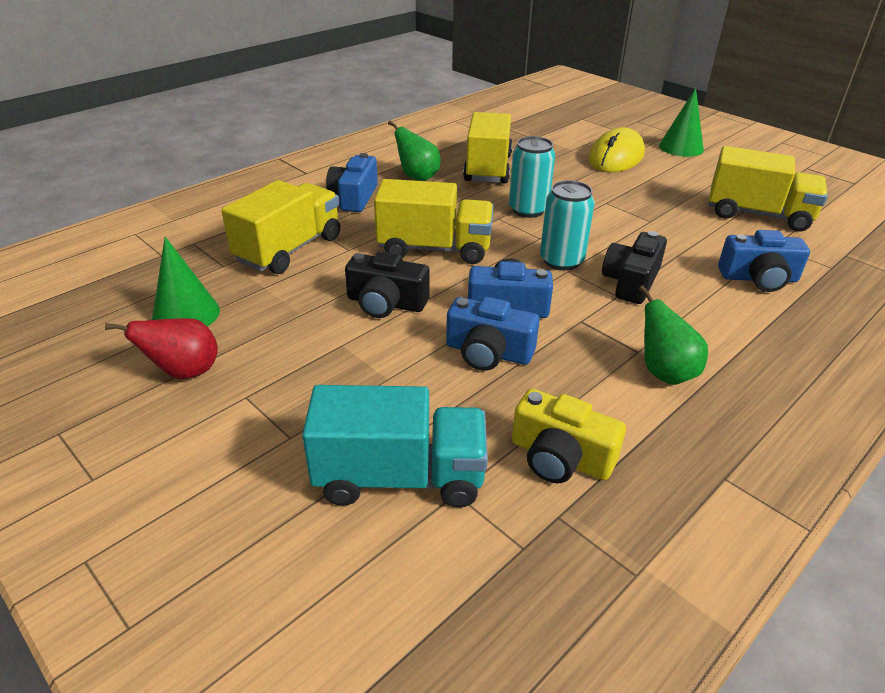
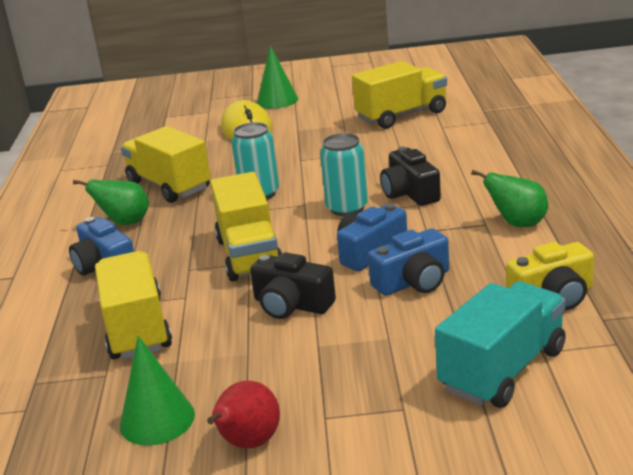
camera: 45 degrees left, 10 degrees down
(386, 303) = (291, 305): black camera -> black camera turned 60 degrees clockwise
(434, 249) = (249, 255): yellow truck -> yellow truck turned 120 degrees clockwise
(758, 278) = (468, 149): blue camera -> none

